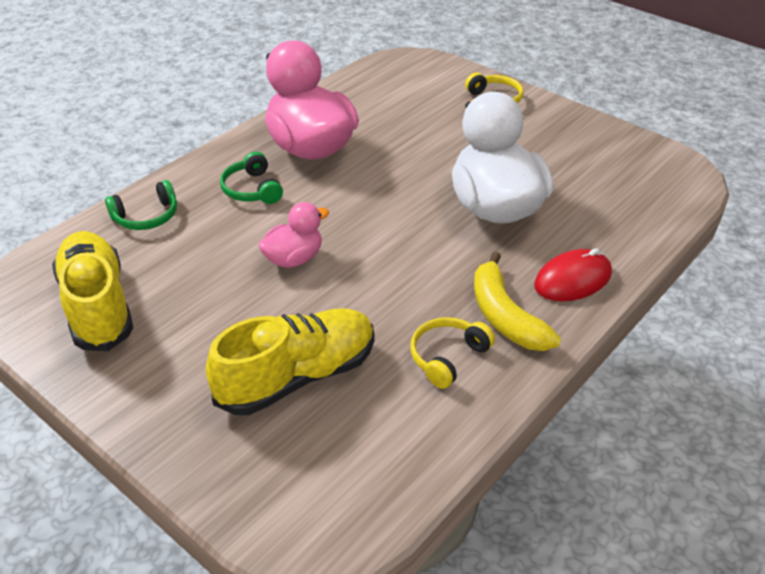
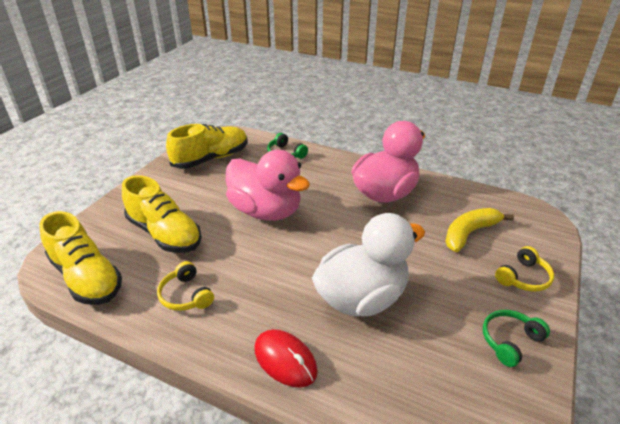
camera: 75 degrees right, 5 degrees down
(252, 189) = (327, 181): green headphones -> green headphones (510, 341)
(294, 259) = (266, 211): pink duck -> pink duck, size x1.96
(371, 478) = (86, 277): none -> yellow shoe
(448, 357) = (186, 295): yellow headphones -> yellow headphones turned 150 degrees counterclockwise
(505, 316) = (232, 320): yellow banana -> yellow banana (469, 233)

